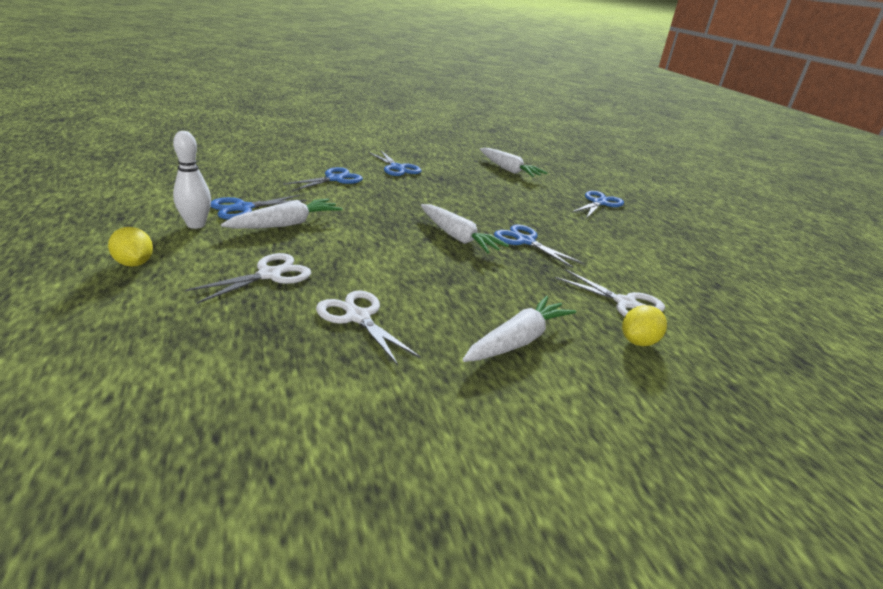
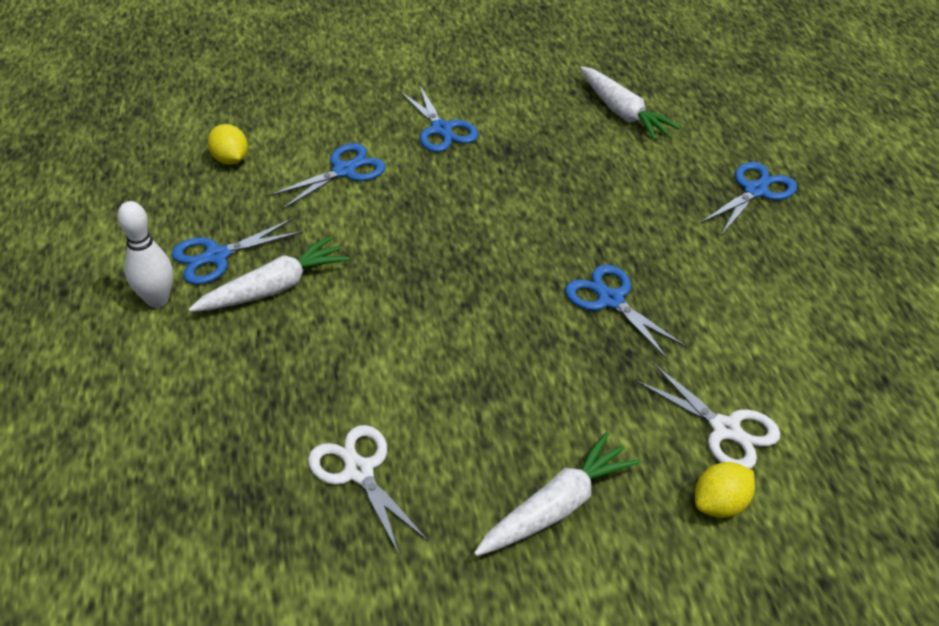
camera: 10 degrees right, 15 degrees up
(134, 263) = (90, 384): yellow lemon -> yellow lemon (230, 159)
(270, 275) = (253, 396): white scissors -> none
(457, 237) = (511, 298): white carrot -> none

